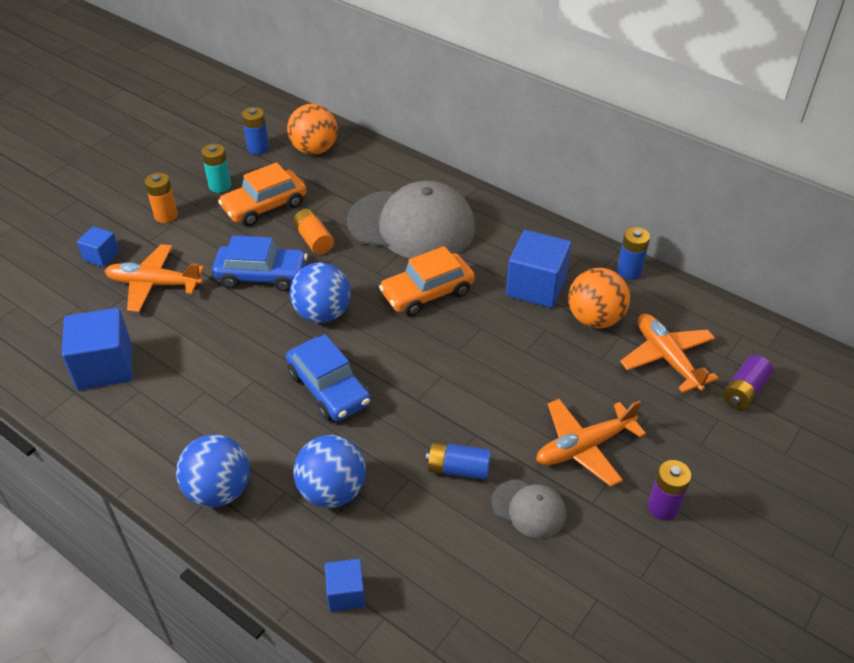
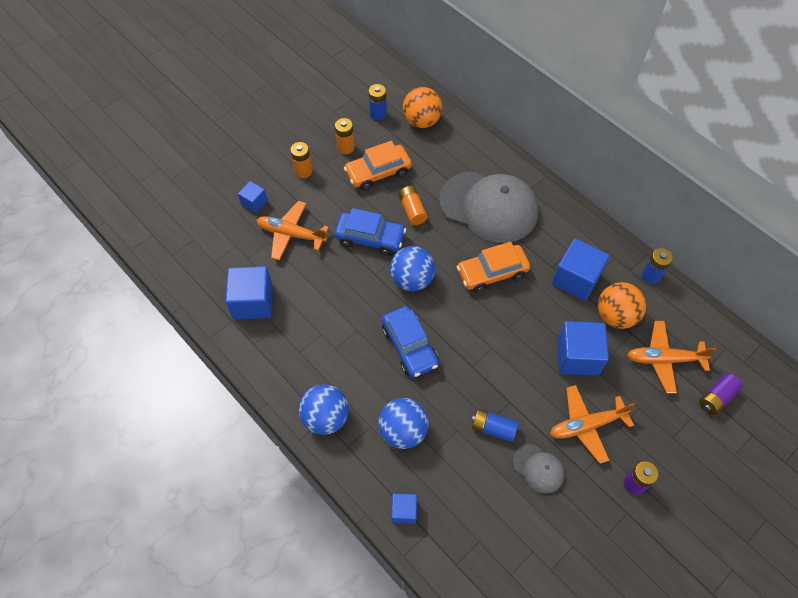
camera: 10 degrees right, 15 degrees up
(220, 186) = (345, 147): turquoise battery -> orange battery
(555, 370) = (577, 356): none -> blue cube
(667, 358) = (664, 359): orange plane -> orange plane turned 75 degrees counterclockwise

